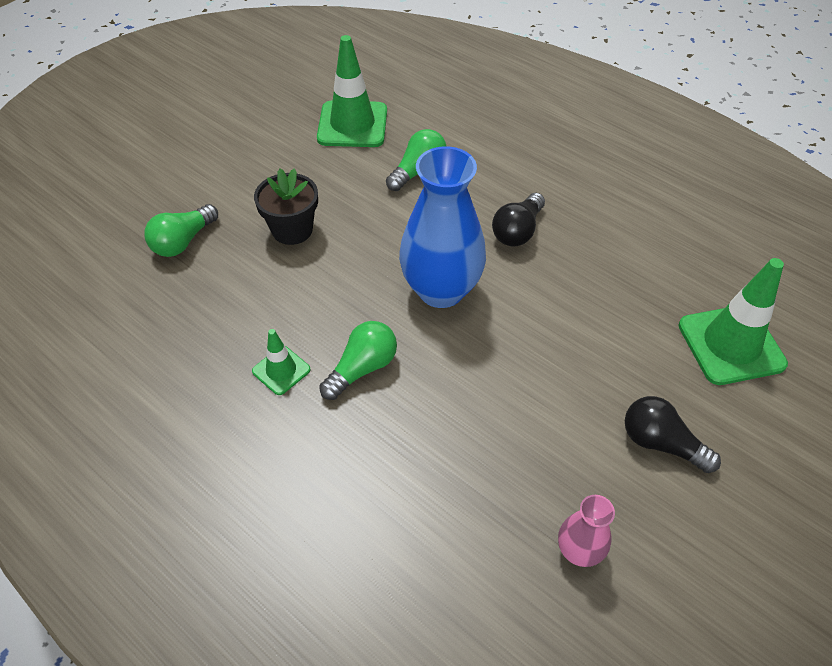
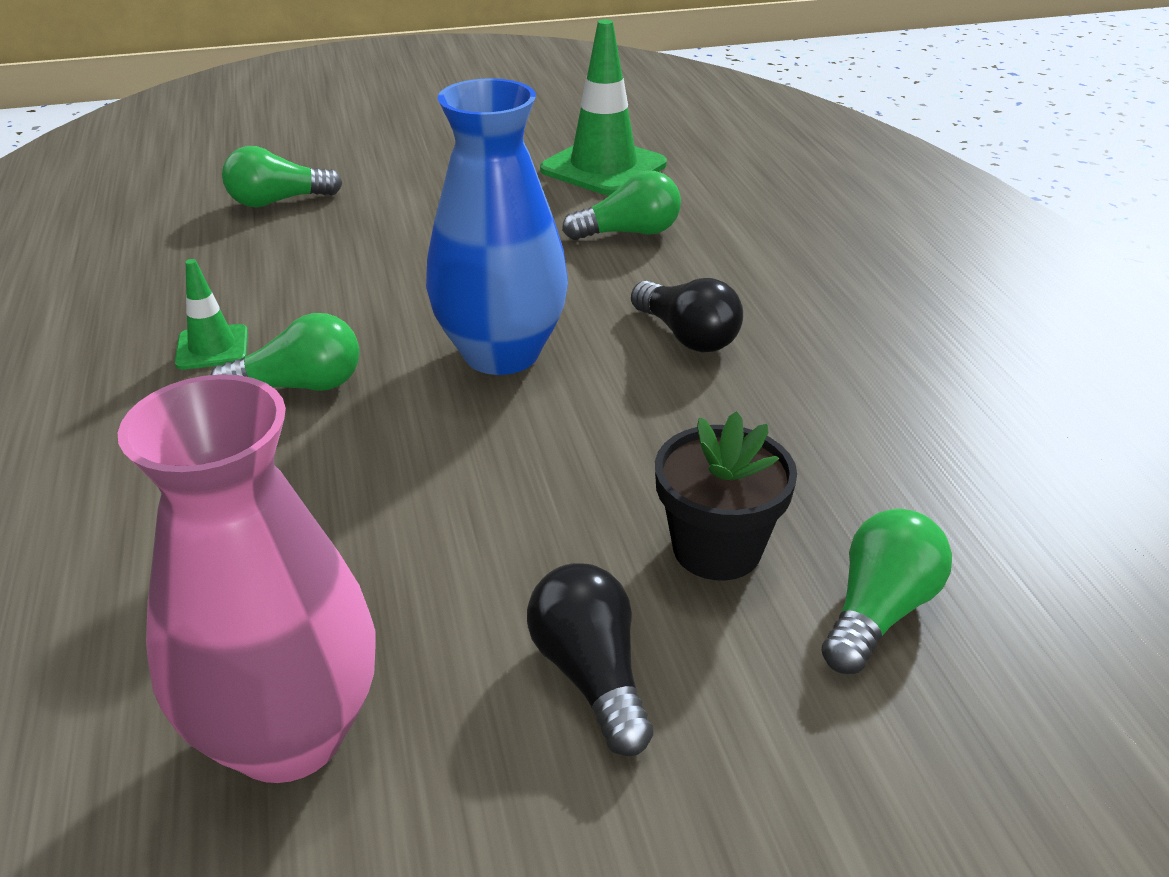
camera: 35 degrees right, 15 degrees down
(292, 230) = (403, 232): black flower pot -> black flower pot (717, 548)
(517, 231) = (687, 336): black light bulb -> black light bulb turned 105 degrees counterclockwise
(578, 551) = (288, 734): pink vase -> pink vase, size x2.07
(731, 345) = (879, 611): green traffic cone -> green light bulb

